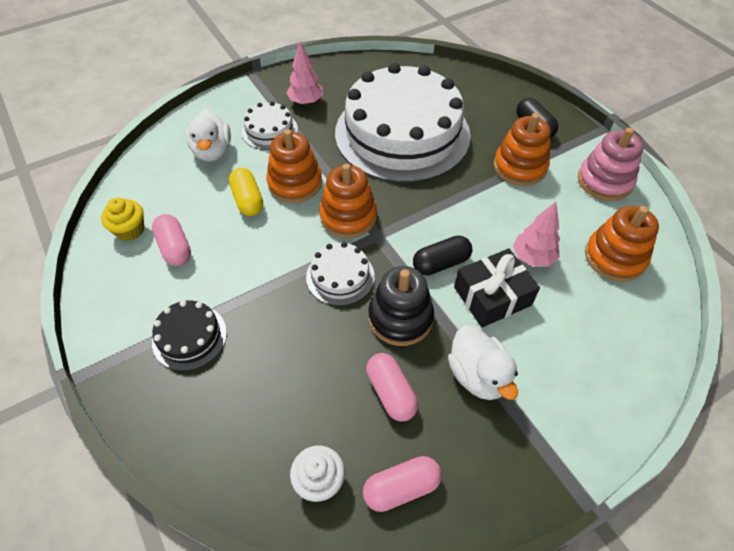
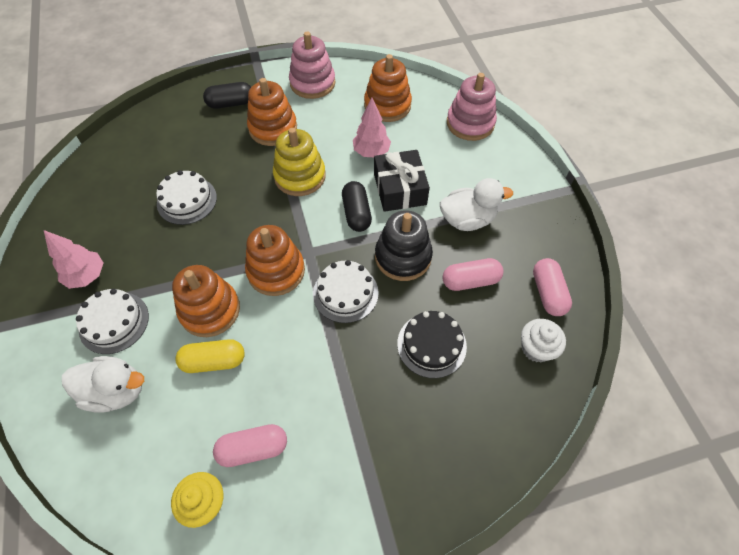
camera: 75 degrees left, 5 degrees up
(189, 337) = (376, 441): black cake -> black cake (431, 345)
(402, 133) = (187, 200): white cake -> white cake, size x0.42
(467, 204) = (300, 176): none -> yellow stacking toy
(640, 354) = (470, 123): none -> pink stacking toy

